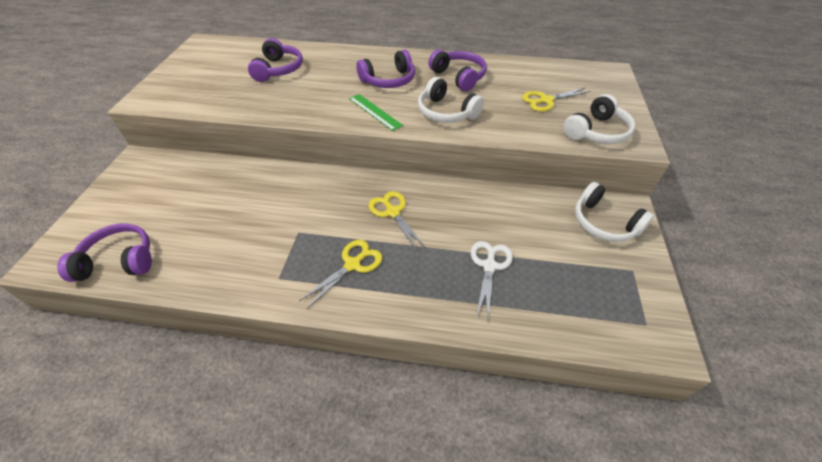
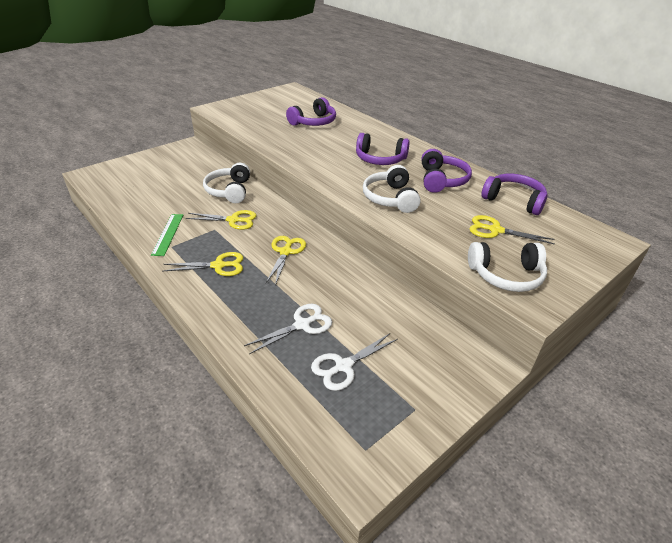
camera: 40 degrees right, 10 degrees down
(119, 261) = (115, 191): purple headphones -> purple headphones (513, 200)
(304, 212) = (233, 220): none -> yellow scissors
(375, 112) = (338, 174): green ruler -> green ruler (168, 234)
(557, 276) = (343, 366): none -> white scissors
(604, 223) = (444, 361): white headphones -> white headphones (229, 191)

